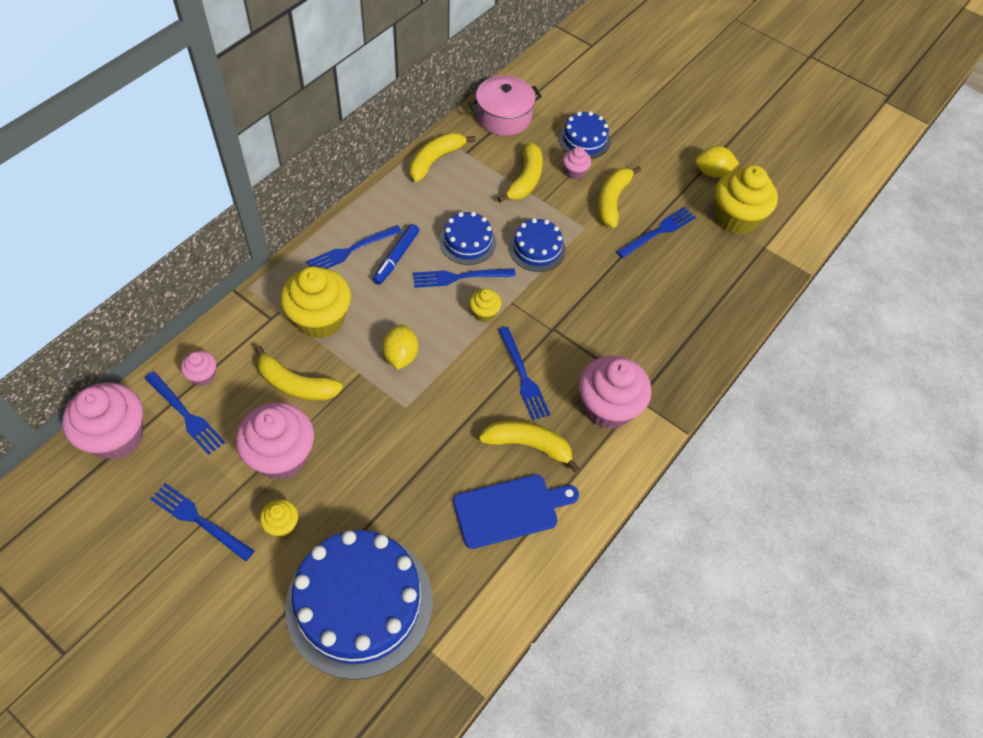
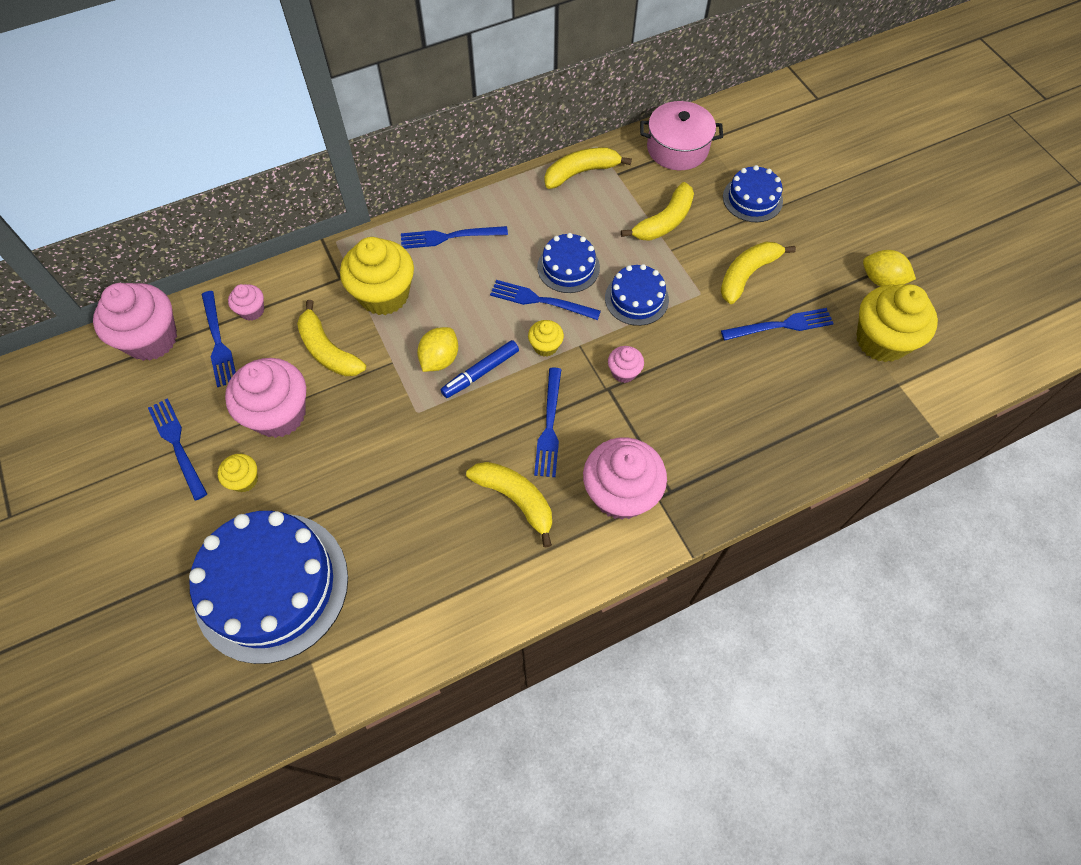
camera: 30 degrees right, 5 degrees up
(396, 258) = (488, 259): blue marker -> blue marker (480, 372)
(510, 510) = (461, 558): blue cutting board -> none
(574, 172) = (722, 230): pink cupcake -> pink cupcake (624, 372)

